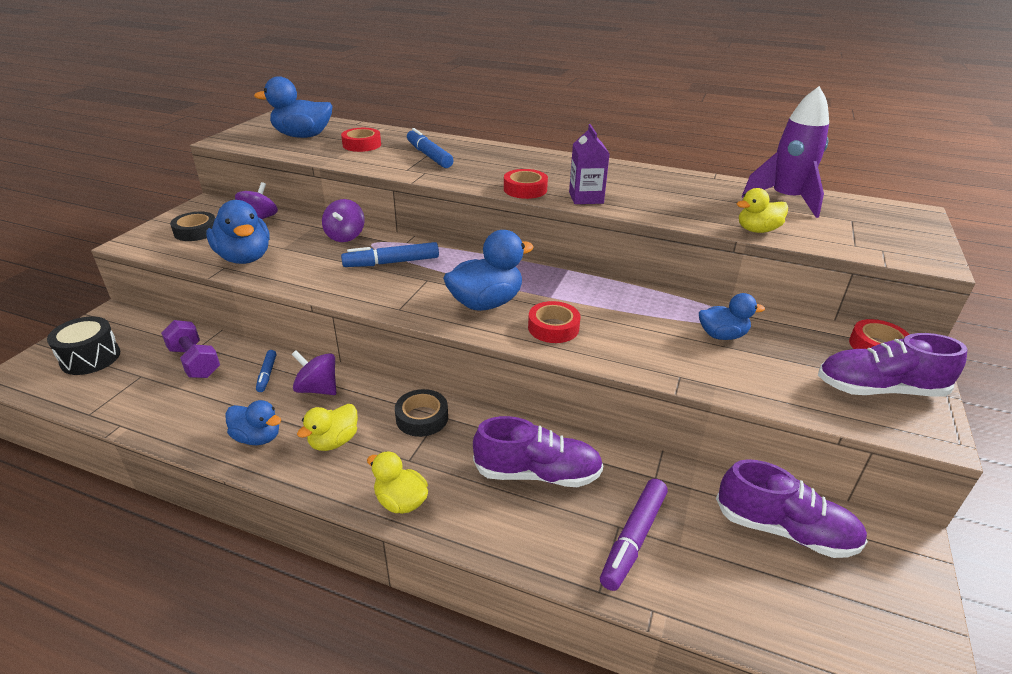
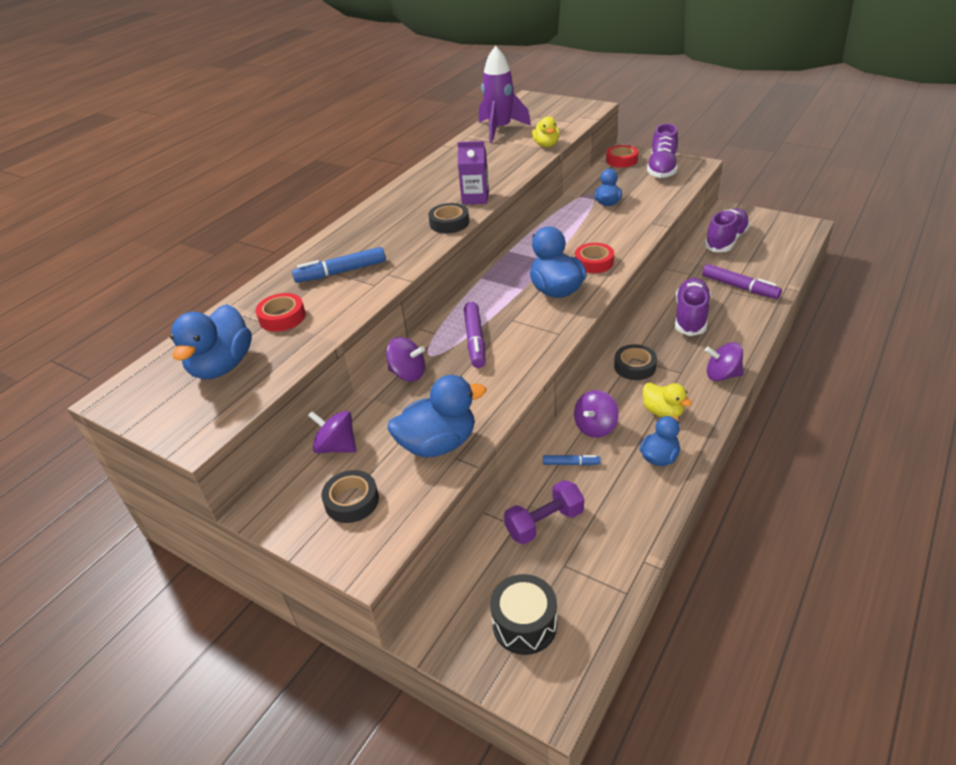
camera: 75 degrees left, 5 degrees up
(391, 262) = (475, 340): blue marker -> purple marker
(401, 501) = (722, 375): yellow duck -> purple spinning top
(525, 189) = (449, 223): red tape -> black tape

